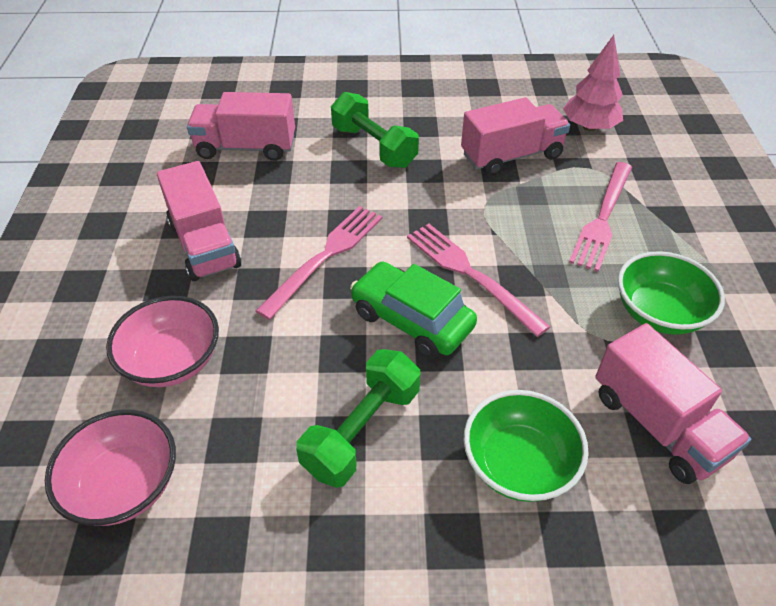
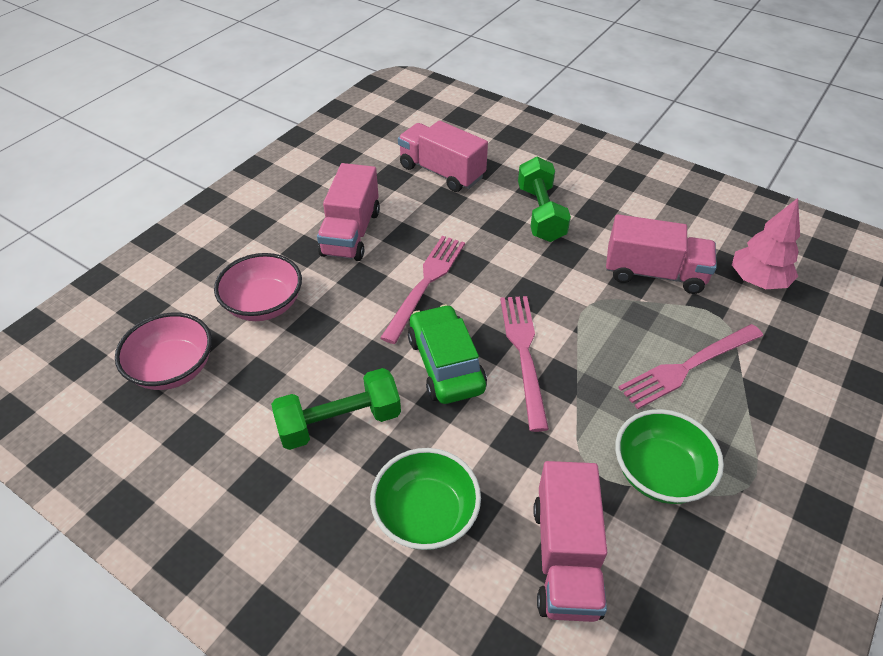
camera: 35 degrees right, 0 degrees up
(325, 256) = (426, 283): pink fork -> pink fork turned 45 degrees counterclockwise

